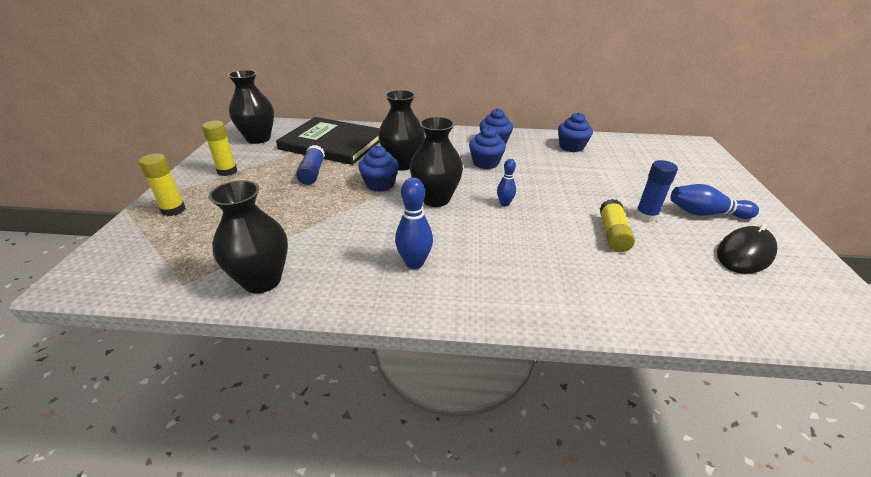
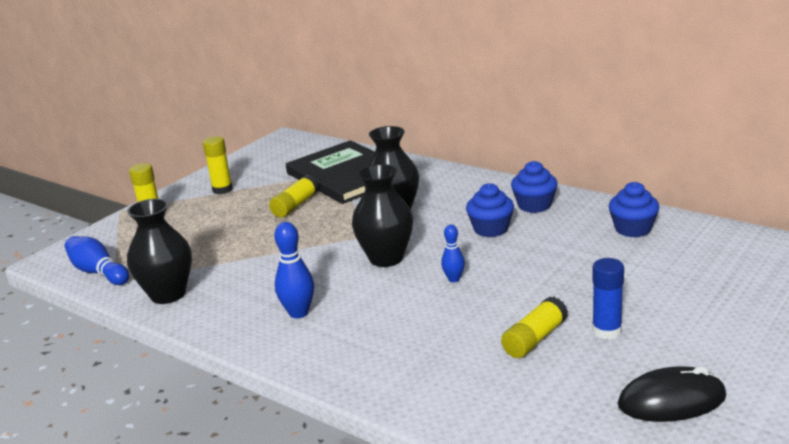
camera: 35 degrees right, 10 degrees down
(258, 139) = (279, 158): black vase -> none
(312, 172) = (295, 205): blue glue stick -> yellow glue stick
(380, 184) = (347, 231): blue cupcake -> none
(705, 213) = (694, 348): blue bowling pin -> blue bowling pin (98, 272)

